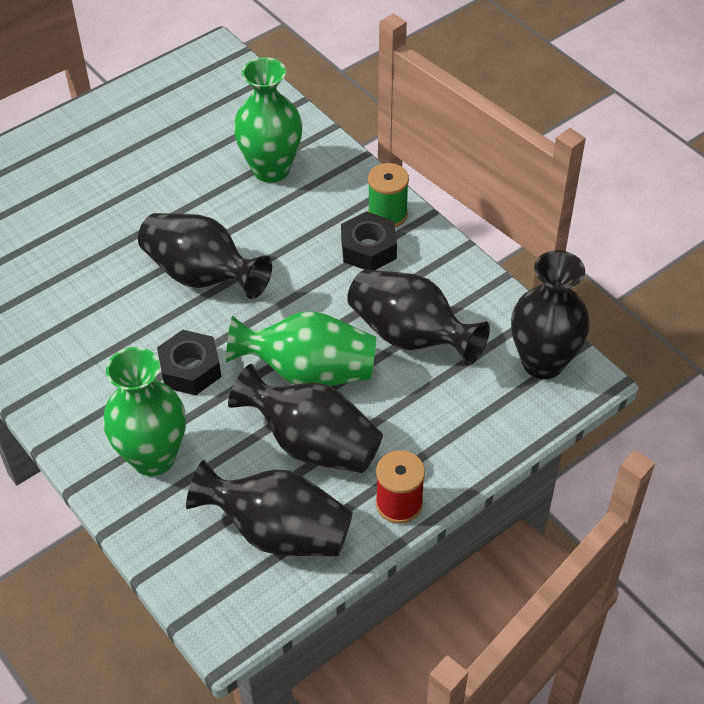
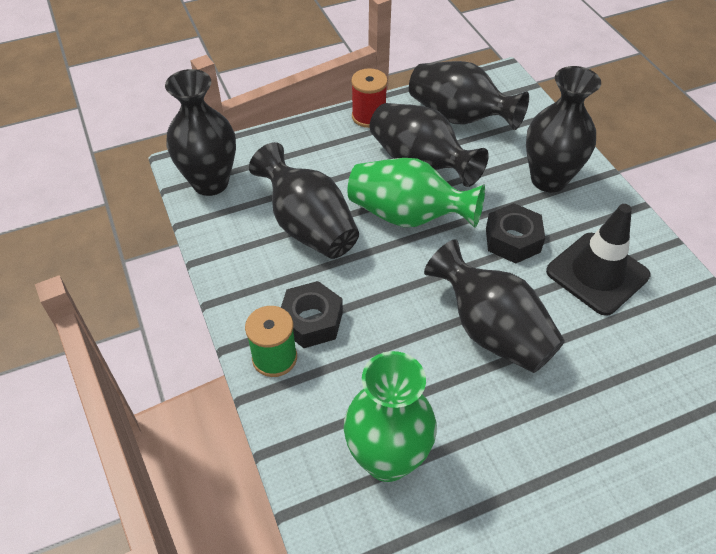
camera: 165 degrees left, 0 degrees up
(100, 352) = (597, 273): none -> black traffic cone
(153, 457) = (548, 179): green vase -> black vase

